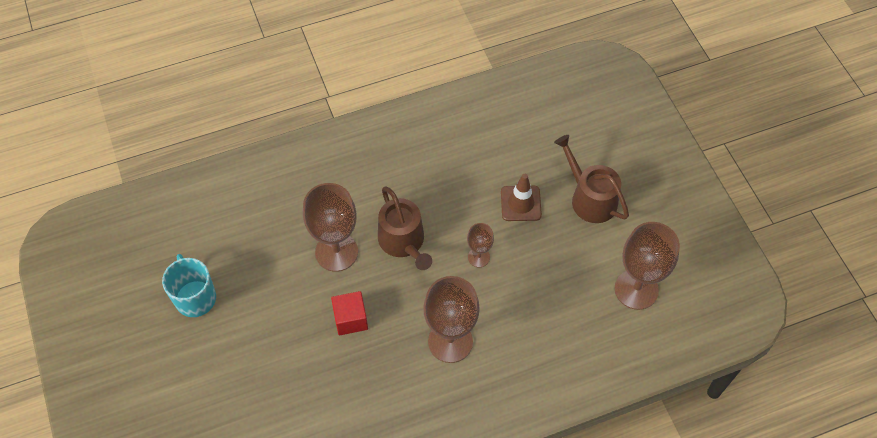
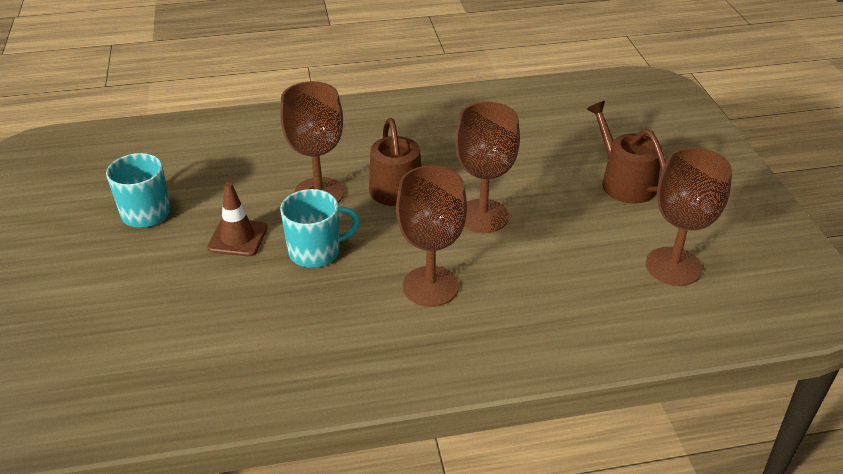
camera: 10 degrees right, 20 degrees down
(350, 319) = (316, 252): red cube -> turquoise mug
(479, 257) = (482, 216): brown goblet -> brown goblet, size x1.93
(520, 203) = (541, 177): brown traffic cone -> brown traffic cone (238, 238)

